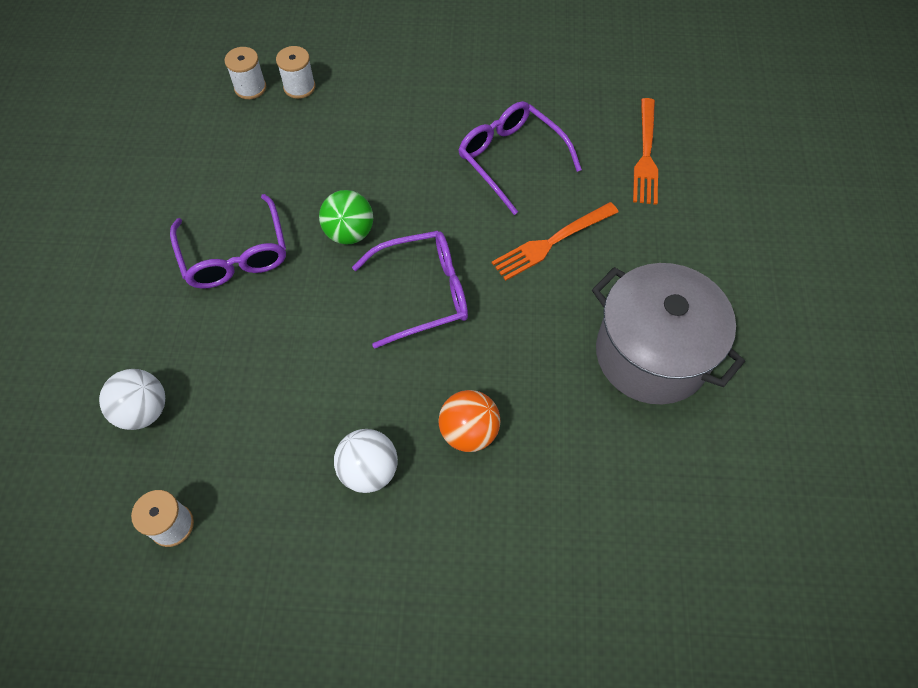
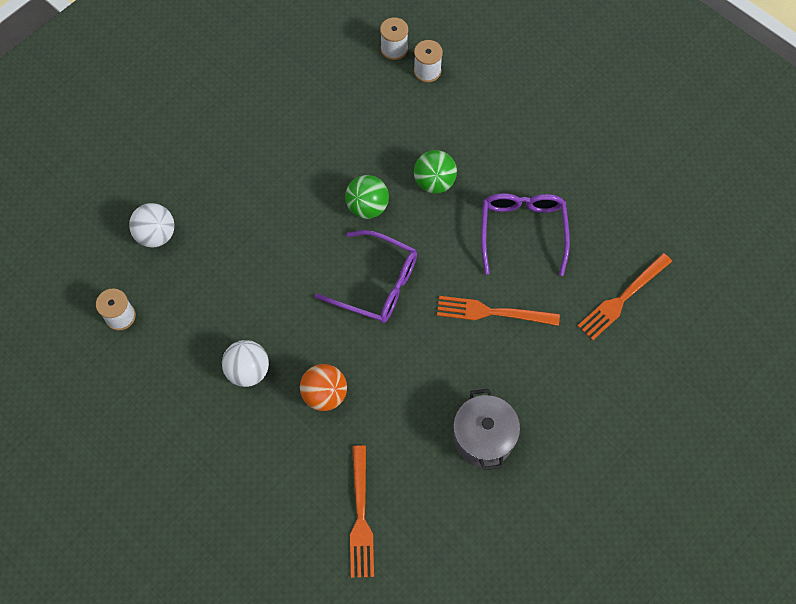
camera: 40 degrees right, 5 degrees up
(235, 254) = (285, 169): purple glasses -> none
(393, 171) = (434, 182): none -> green ball
(617, 521) = (361, 517): none -> orange fork
(651, 354) = (483, 437): grey pot -> grey pot, size x0.65

